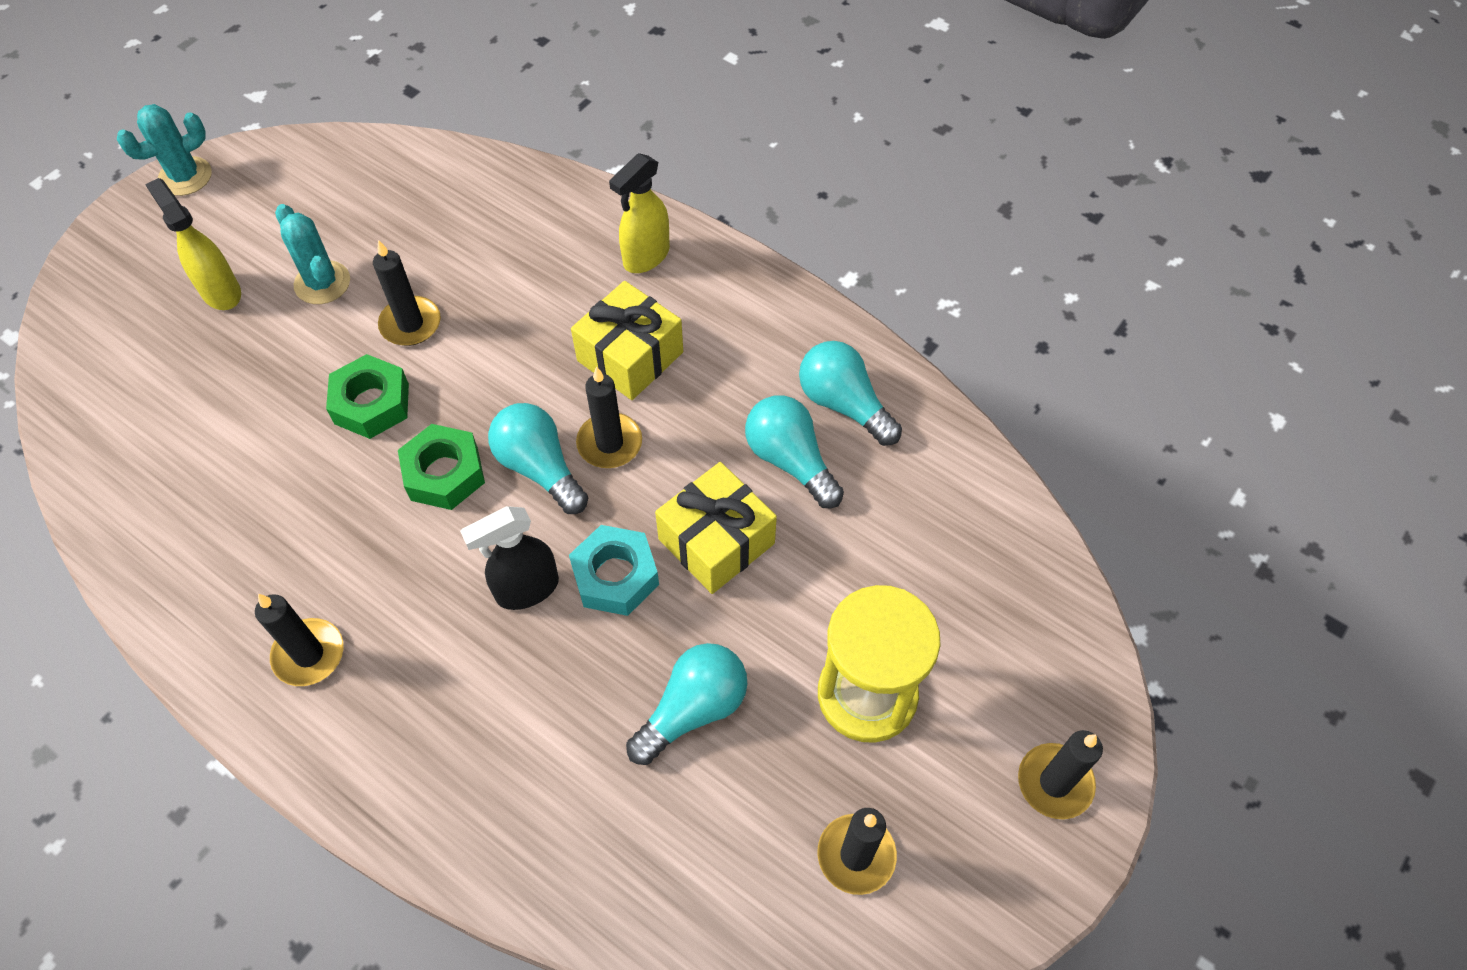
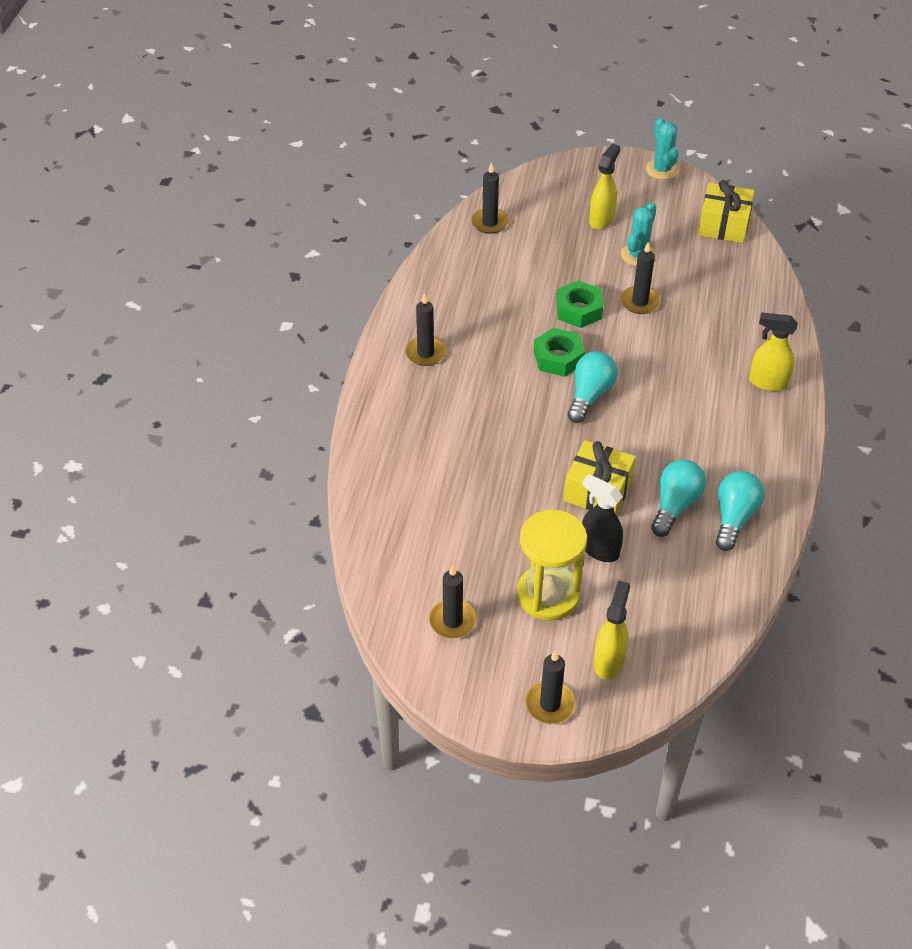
camera: 65 degrees right, 10 degrees down
(185, 176) = (662, 170): turquoise cactus -> turquoise cactus turned 45 degrees clockwise
(526, 589) = (514, 421): black spray bottle -> black spray bottle (599, 549)
(609, 443) = (626, 418): black candle -> black candle (489, 223)
(615, 576) = (546, 454): turquoise nut -> none
(630, 356) = (691, 404): yellow gift -> yellow gift (723, 225)
(693, 709) = (491, 519): turquoise light bulb -> none
(1011, 669) = (609, 661): none -> yellow spray bottle

